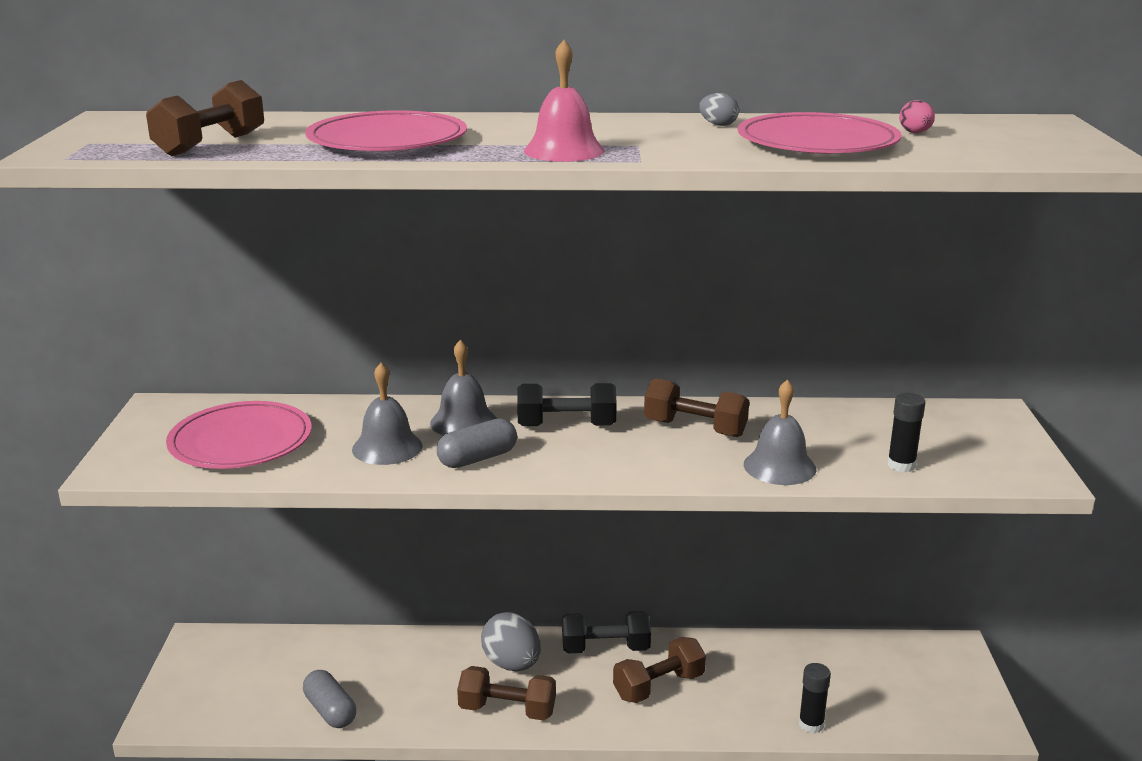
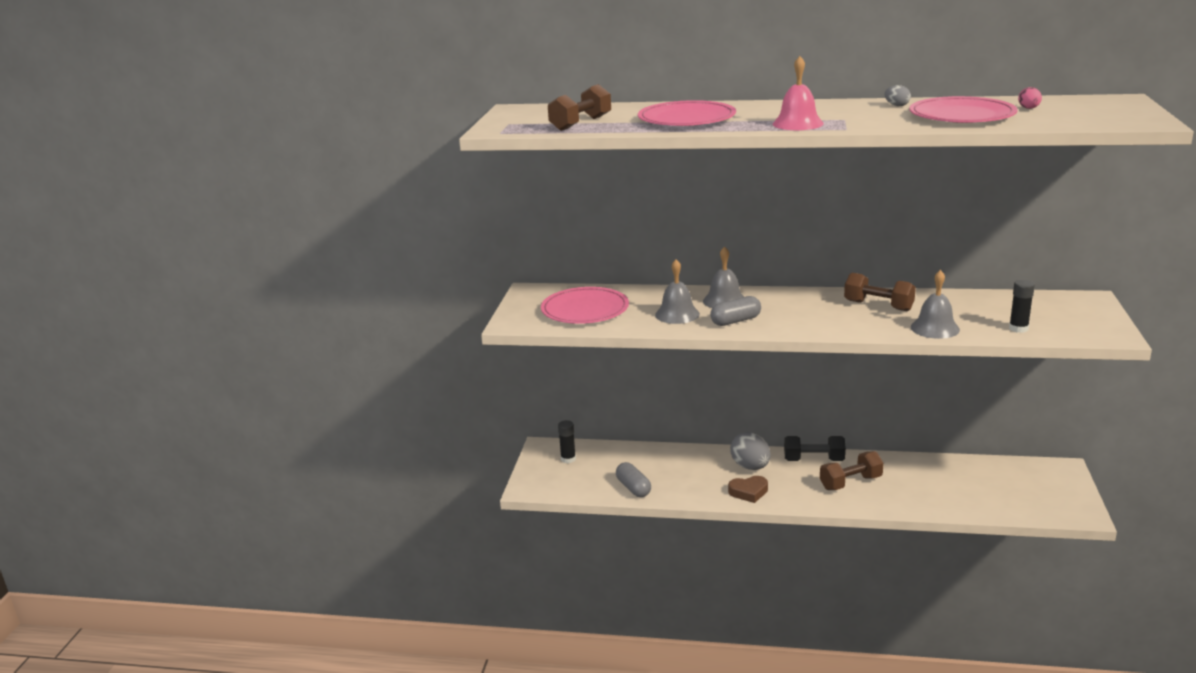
camera: 10 degrees right, 0 degrees up
(507, 710) = (748, 492): brown dumbbell -> brown heart
(566, 425) = (792, 303): black dumbbell -> none
(811, 724) = (955, 508): black glue stick -> black glue stick (568, 459)

